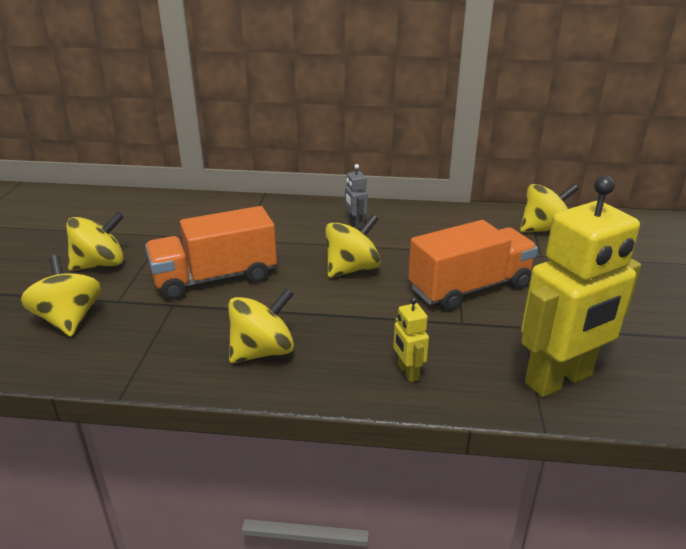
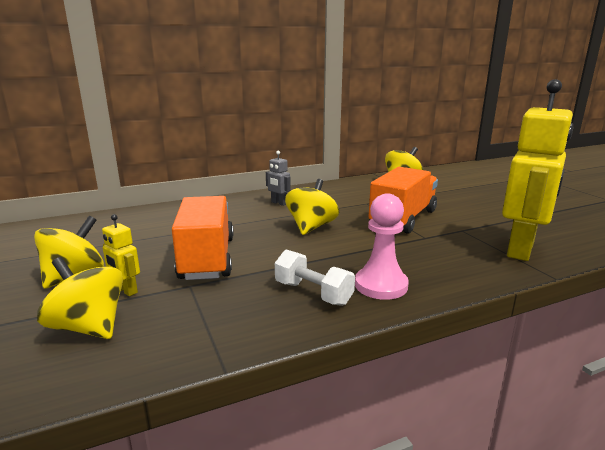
camera: 30 degrees left, 10 degrees down
(215, 278) = (207, 258): orange truck -> orange truck turned 135 degrees clockwise
(262, 351) = (313, 293): yellow spinning top -> white dumbbell
(335, 366) = (381, 285): none -> pink pawn
(408, 372) = (434, 273): yellow robot -> yellow robot (126, 290)

